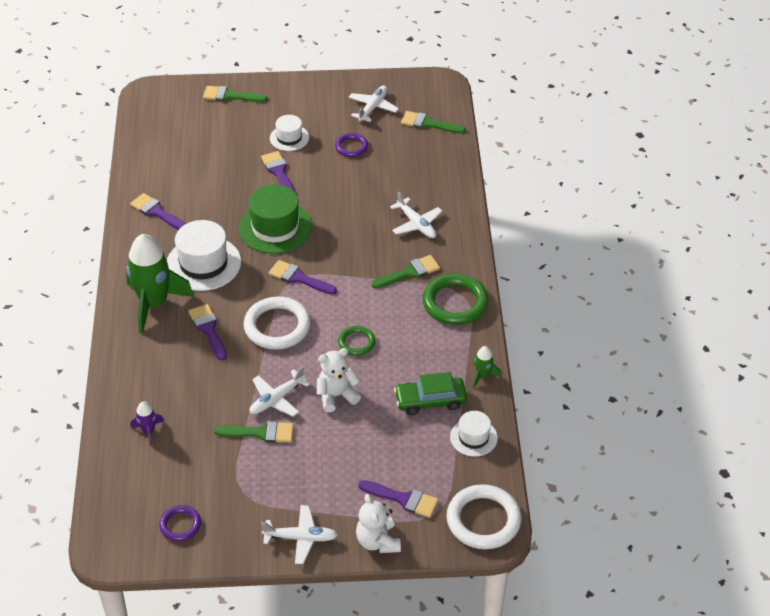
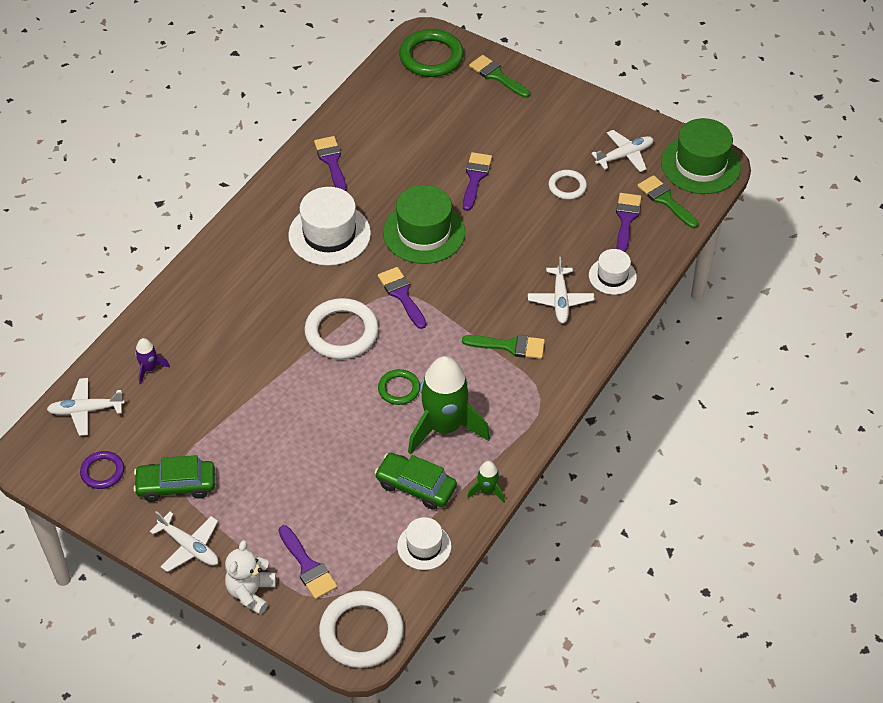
camera: 35 degrees right, 5 degrees up
(154, 304) = (254, 250): green rocket -> green rocket (444, 427)
(208, 329) = (279, 301): purple brush -> purple brush (626, 219)
(249, 501) = (176, 485): none -> green car
(260, 433) = (240, 427): green brush -> none
(277, 399) = (281, 403): white plane -> white plane (86, 410)
(289, 138) = (515, 147): white hat -> white hat (612, 276)
(336, 396) = (336, 431): white teddy bear -> none
(351, 147) = (567, 186): purple ring -> white ring
(431, 90) = (700, 165): none -> green hat
(455, 303) = (526, 401): green ring -> green ring (431, 57)

